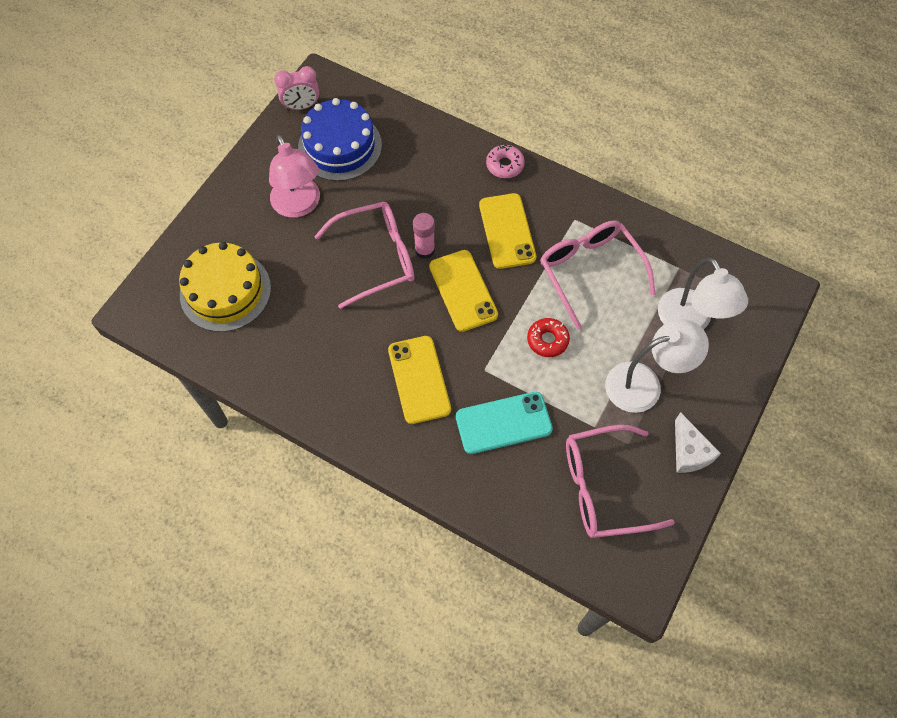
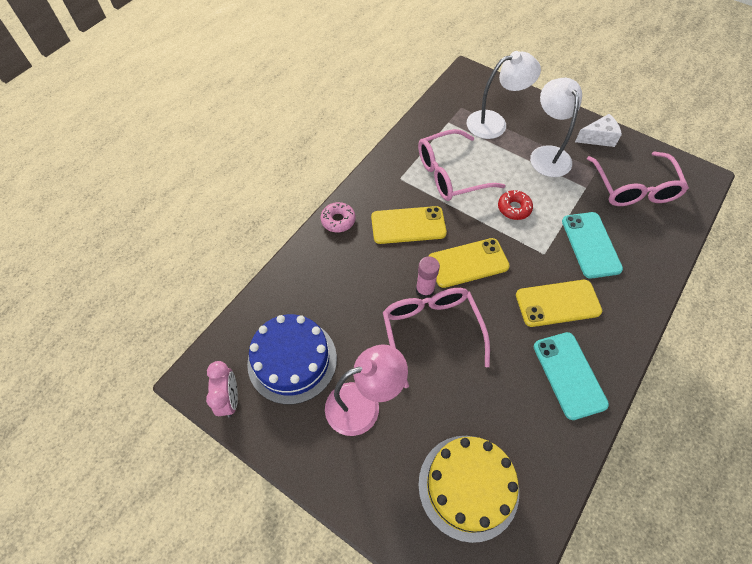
camera: 85 degrees left, 5 degrees down
(334, 384) = (569, 375): none -> turquoise phone

